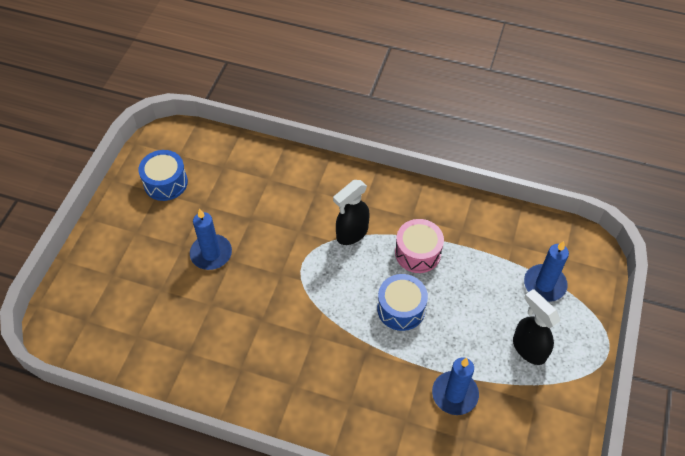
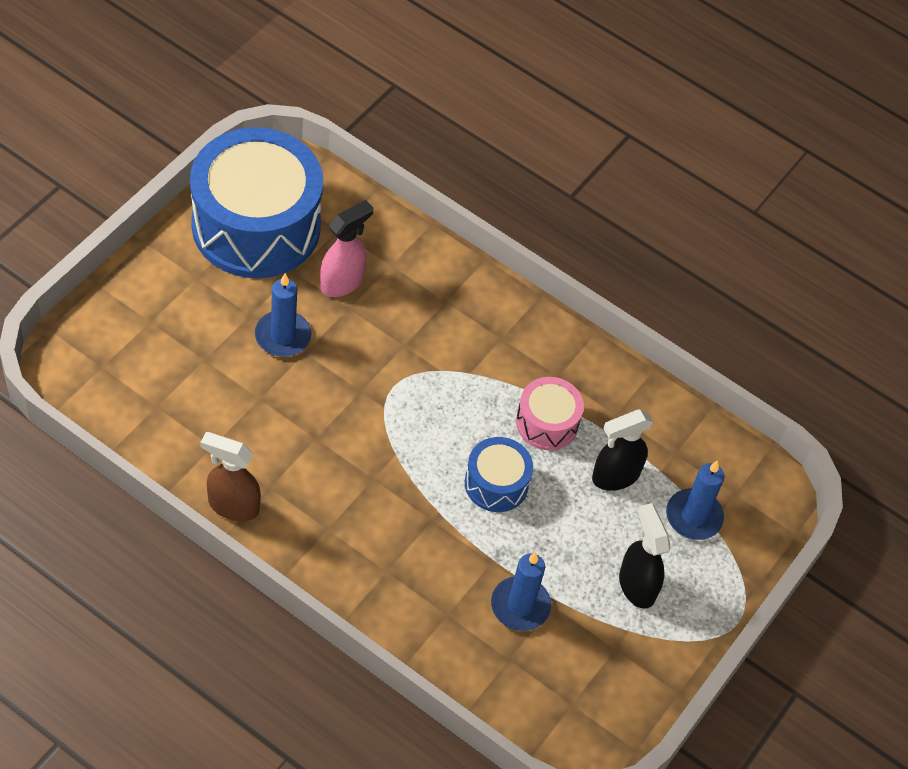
camera: 10 degrees right, 0 degrees up
(165, 183) = (256, 226): blue drum -> blue drum, size x2.14
(218, 393) = (232, 505): none -> brown spray bottle
(239, 202) = (342, 282): none -> pink spray bottle
(351, 233) = (471, 370): black spray bottle -> black spray bottle (614, 476)

